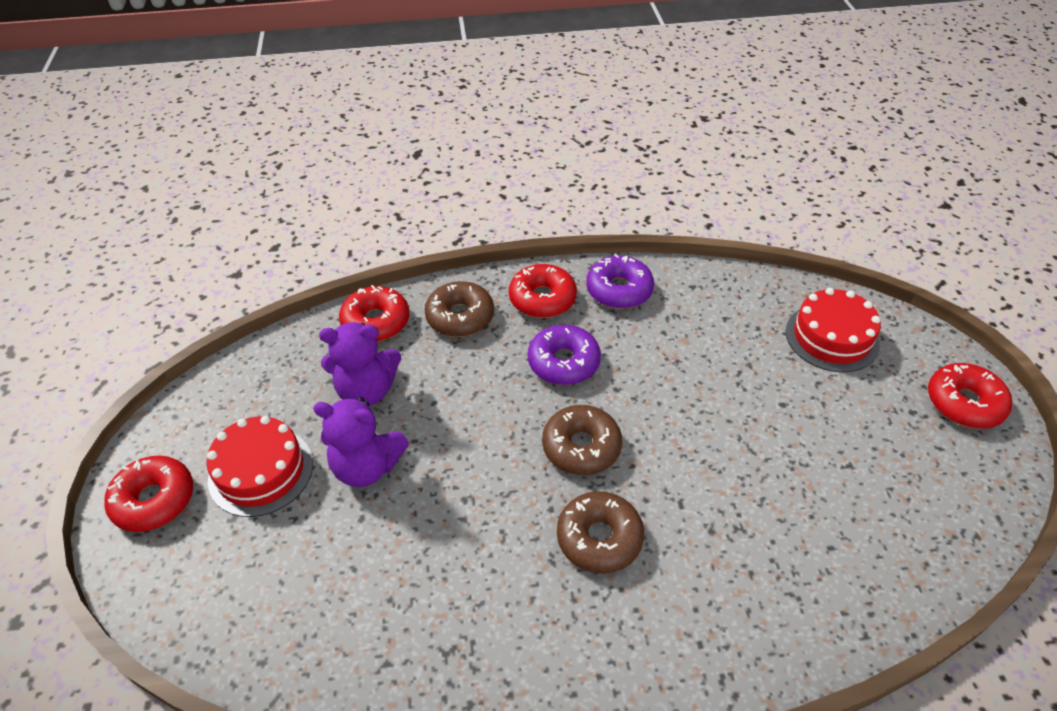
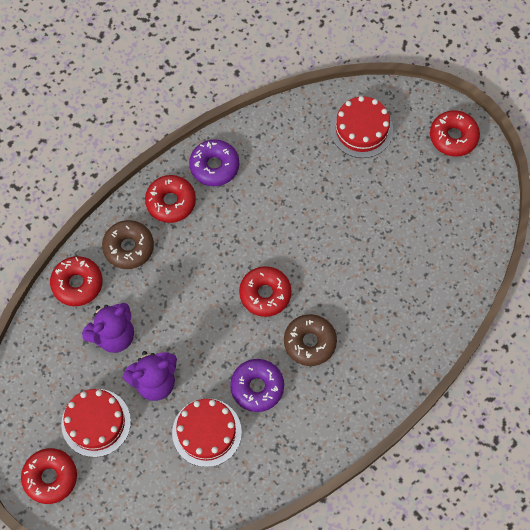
camera: 35 degrees left, 20 degrees up
(375, 567) = (206, 432): none -> red cake
(563, 362) = (217, 243): purple donut -> purple donut (257, 387)
(581, 447) = (265, 294): brown donut -> red donut

